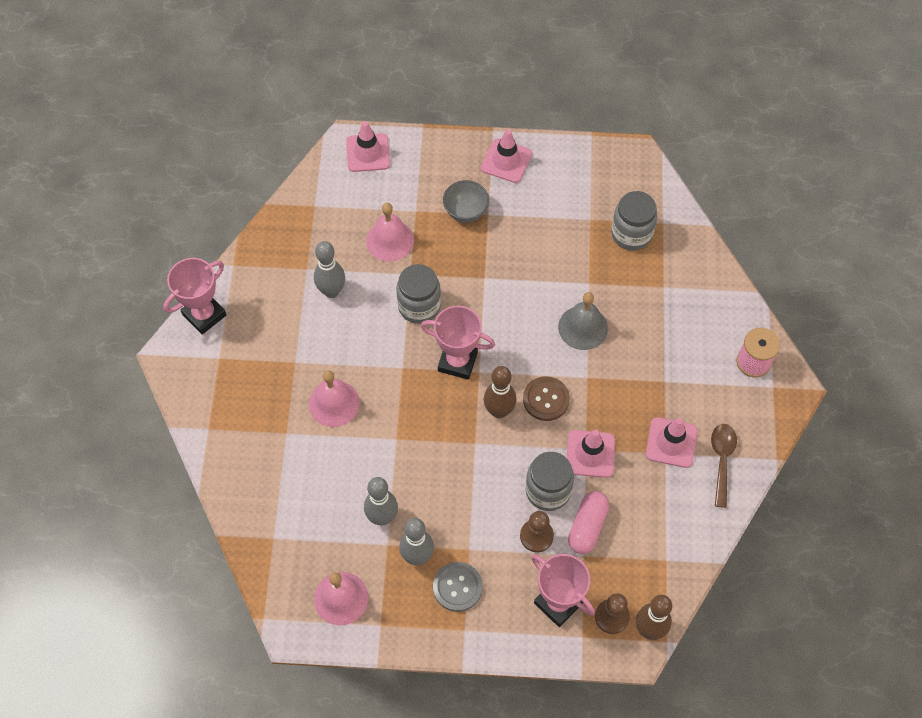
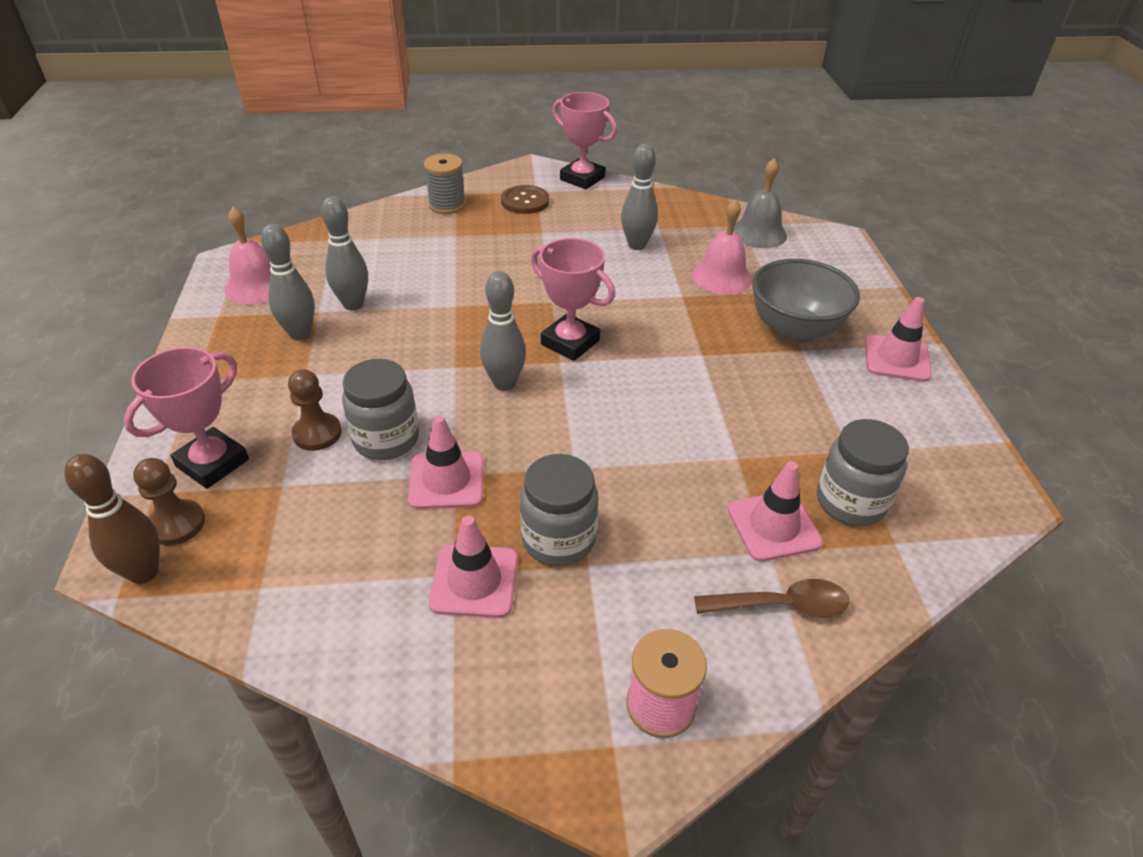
camera: 80 degrees right, 20 degrees down
(230, 438) = (447, 205): none -> grey spool
(334, 403) = (495, 260): pink bell -> none
(368, 153) = (833, 251): pink traffic cone -> pink traffic cone (773, 526)
(419, 306) = (639, 306): grey jar -> grey jar (558, 539)
(457, 361) = (570, 342): pink trophy -> pink trophy turned 60 degrees counterclockwise
(457, 587) = (254, 369): grey button -> none
(465, 212) = (794, 330): grey bowl -> grey bowl, size x1.64
(499, 411) = (504, 383): brown bowling pin -> grey bowling pin
(546, 399) = (529, 426): brown button -> brown button (525, 201)
(583, 327) = (658, 456): grey bell -> grey bell (758, 233)
(587, 527) = (327, 485): pink capsule -> none
(722, 460) = (445, 660): brown spoon -> brown spoon (781, 605)

